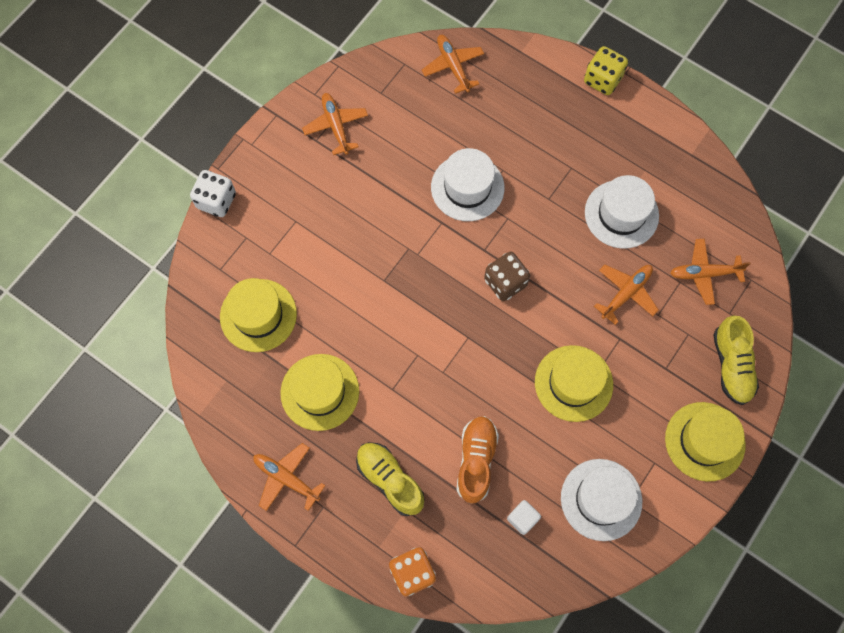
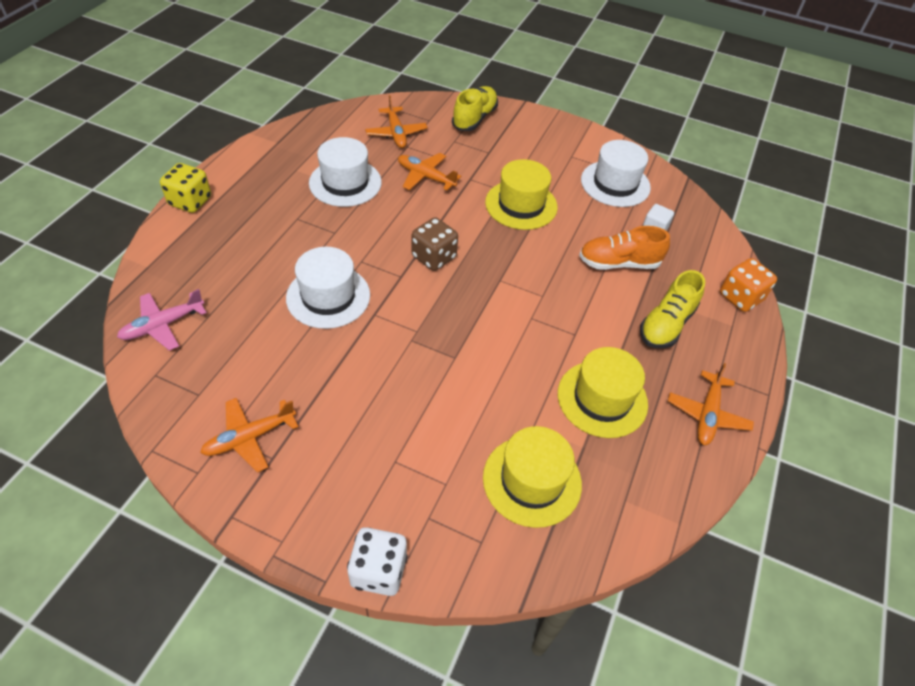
camera: 105 degrees left, 20 degrees down
(453, 66) = (163, 325): orange plane -> pink plane
(705, 441) = (542, 131): yellow hat -> none
(731, 365) = (474, 118): yellow shoe -> yellow shoe turned 45 degrees counterclockwise

